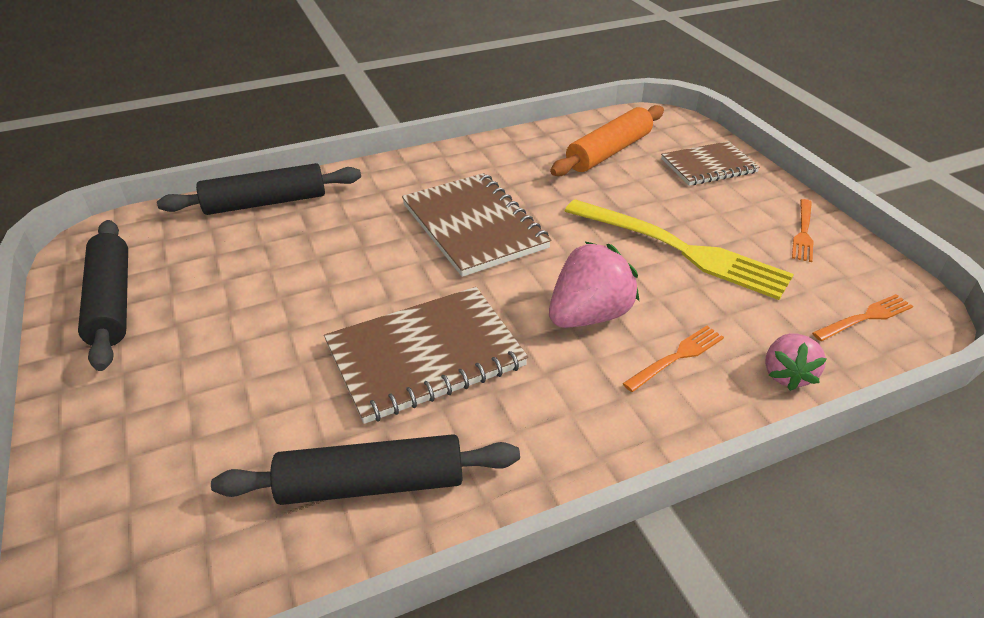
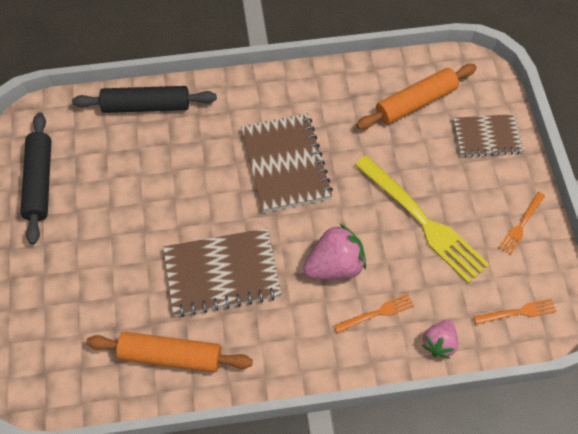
camera: 15 degrees right, 20 degrees up
(371, 484) = (170, 356): black rolling pin -> orange rolling pin

